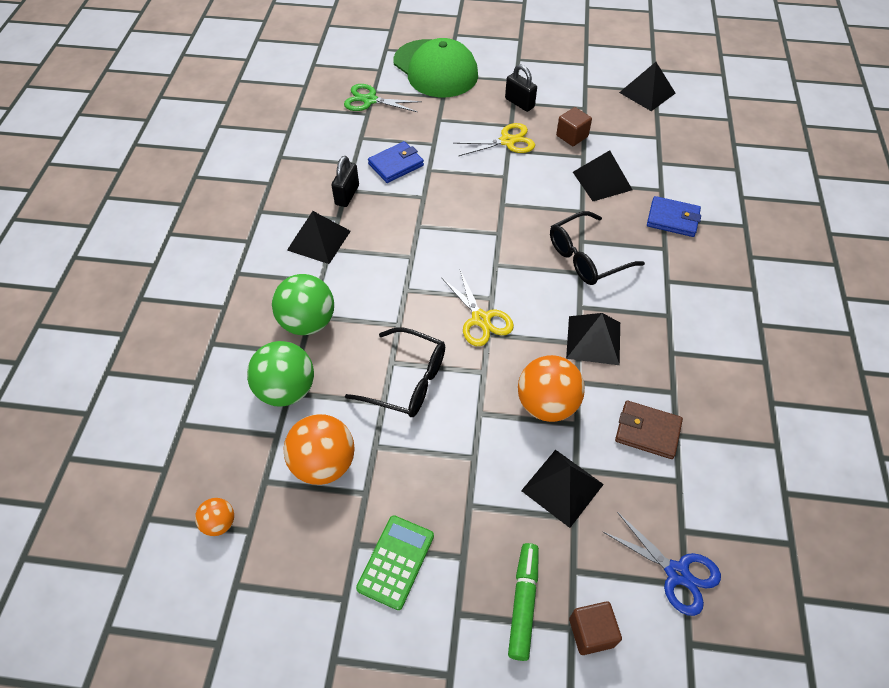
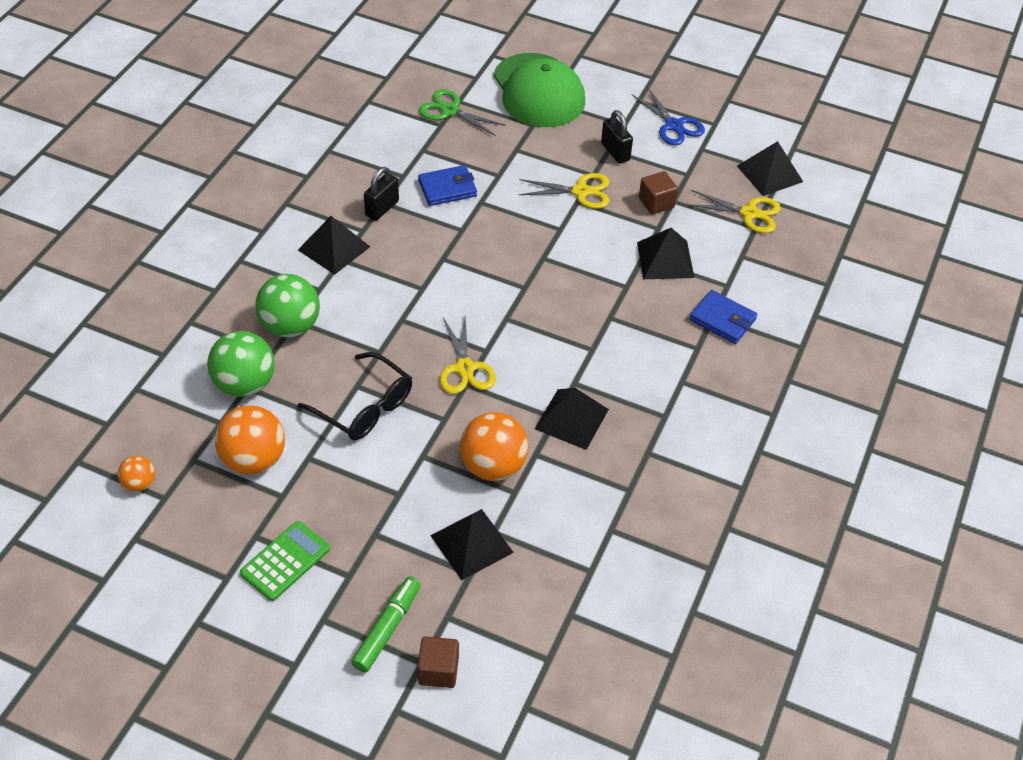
camera: 15 degrees right, 5 degrees down
(586, 257) = (606, 336): black glasses -> none
(647, 431) = (582, 518): brown wallet -> none
(648, 127) = (749, 213): none -> yellow scissors
(677, 573) = (545, 647): blue scissors -> blue scissors (674, 125)

